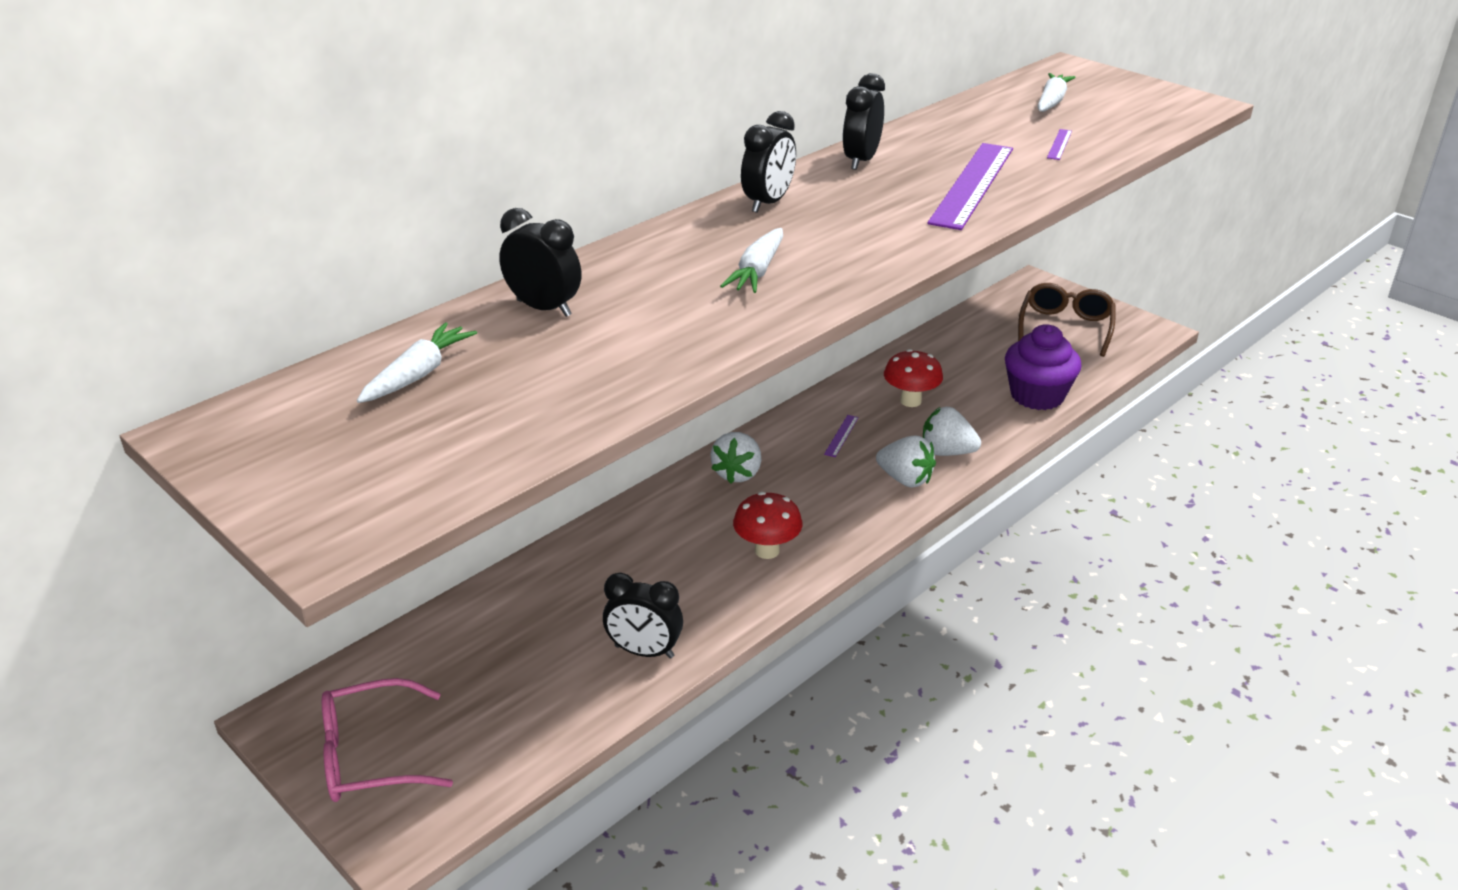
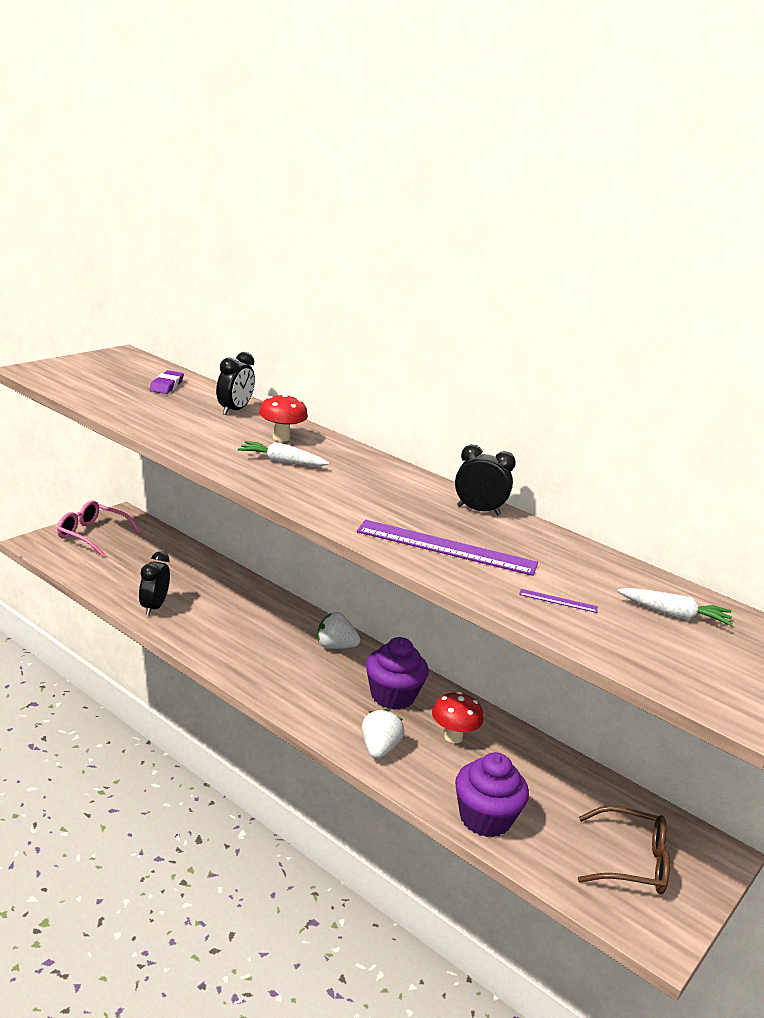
camera: 80 degrees right, 10 degrees down
(370, 756) = (92, 535): pink glasses -> pink glasses turned 45 degrees counterclockwise
(418, 374) = (166, 386): white carrot -> purple eraser
(767, 551) = (247, 654): red mushroom -> red mushroom (281, 438)
(768, 203) = (388, 473): black clock -> none
(841, 435) = (392, 696): purple ruler -> purple cupcake
(905, 479) = (337, 722): white strawberry -> none

